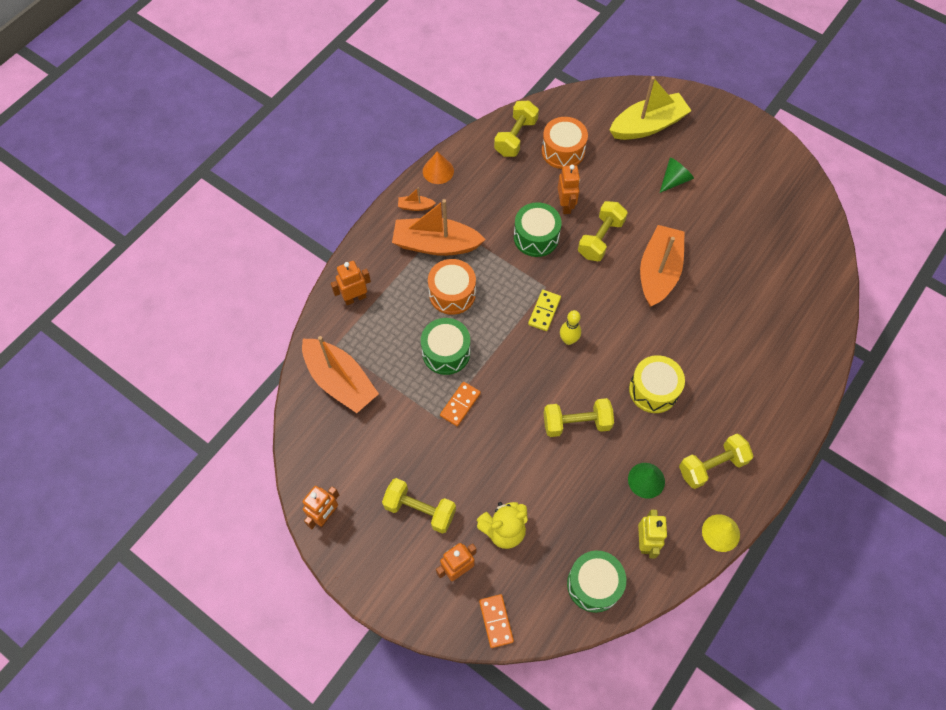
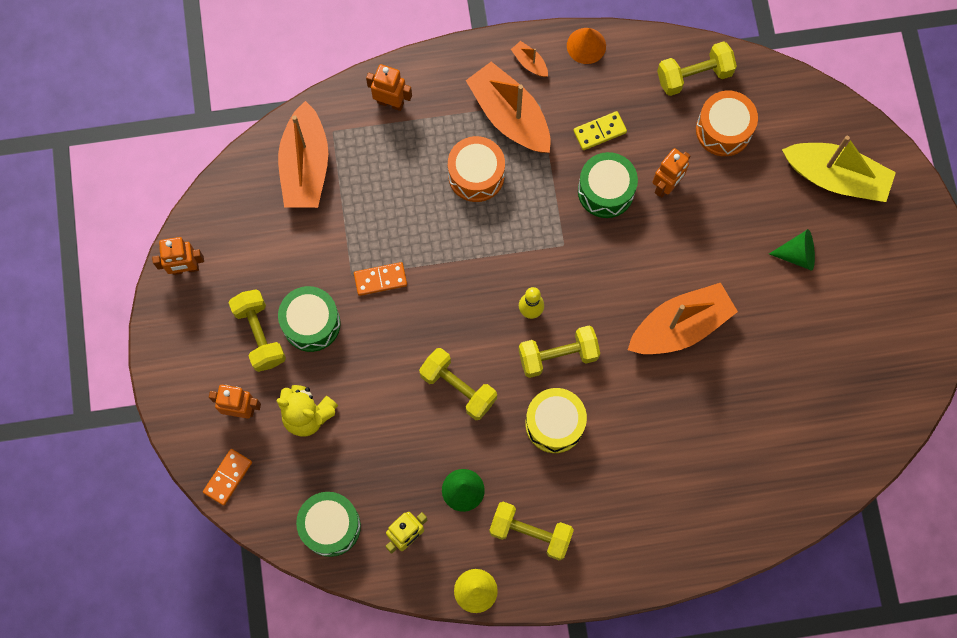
camera: 45 degrees right, 10 degrees up
(446, 352) = (416, 223): green drum -> green drum (311, 323)
(544, 311) = (538, 266): yellow domino -> yellow domino (599, 131)
(600, 239) = (662, 247): yellow dumbbell -> yellow dumbbell (558, 356)

